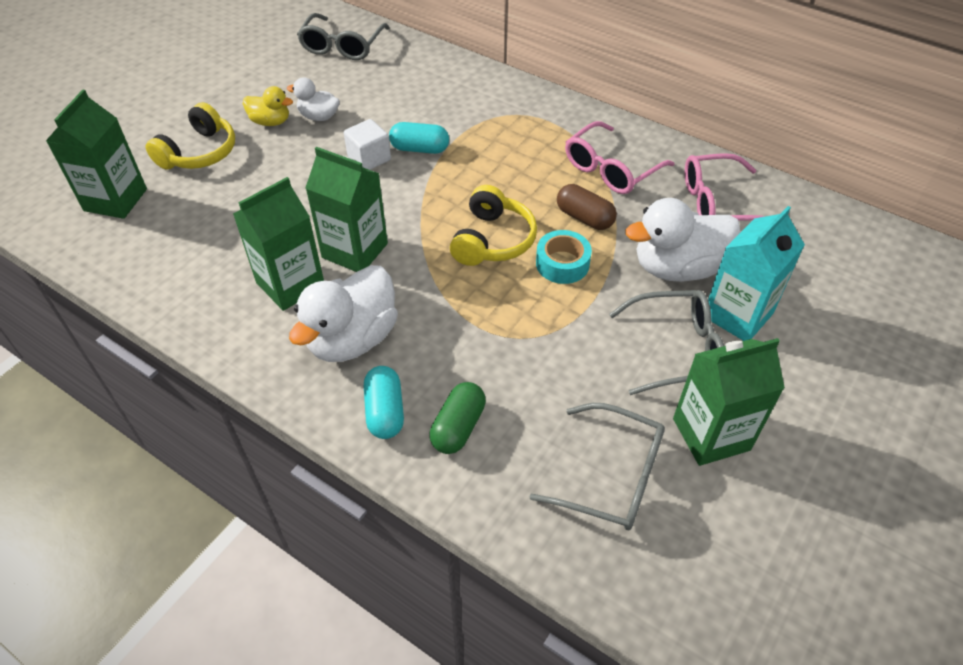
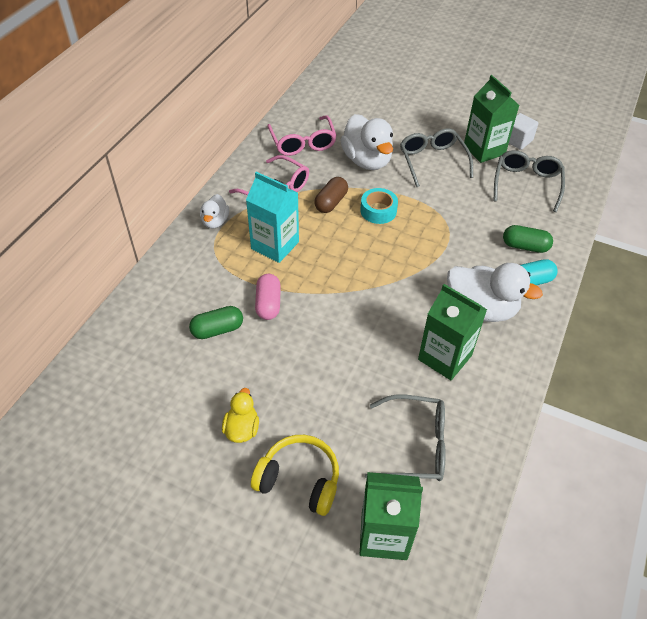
camera: 100 degrees left, 0 degrees up
(319, 117) = (230, 389): white duck -> white duck (215, 221)
(342, 46) = (103, 396): grey glasses -> grey glasses (416, 445)
(355, 250) = (398, 324): green carton -> none
(369, 158) = (286, 336): white cube -> white cube (517, 140)
(395, 112) = (217, 330): none -> green capsule
(419, 149) = (268, 304): turquoise capsule -> pink capsule
(492, 240) = (365, 247): yellow headphones -> none
(737, 315) = (397, 138): turquoise carton -> turquoise carton (275, 245)

